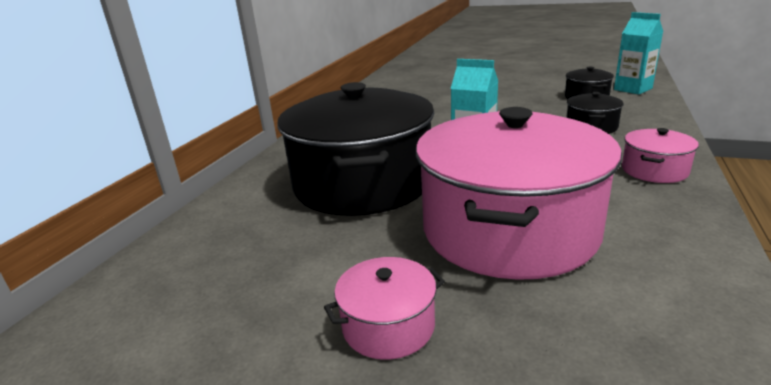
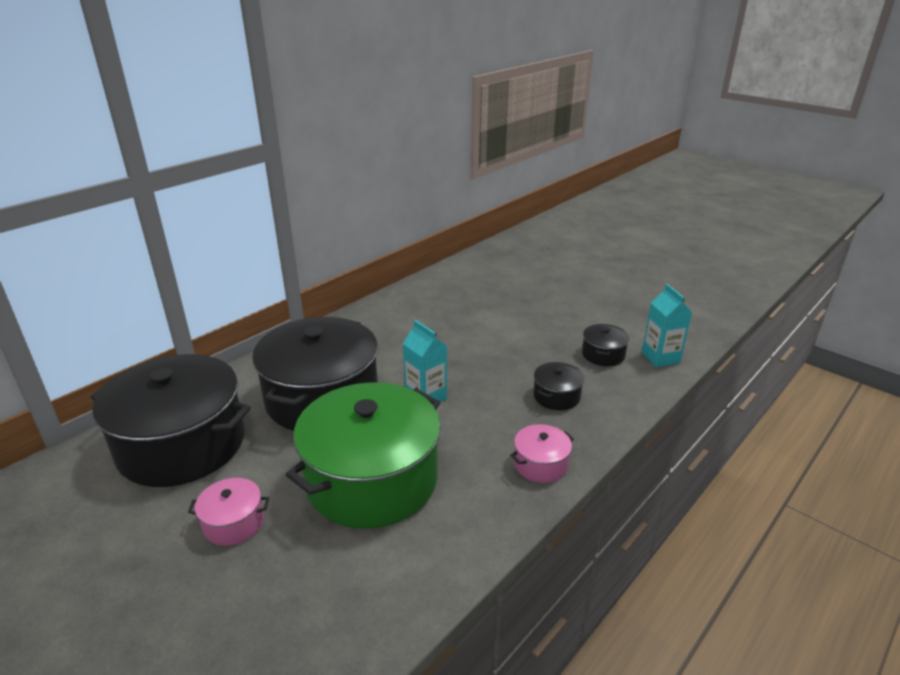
camera: 20 degrees right, 5 degrees up
(223, 269) = (182, 444): none -> black pot
(509, 229) = (372, 480): pink pot -> green pot

